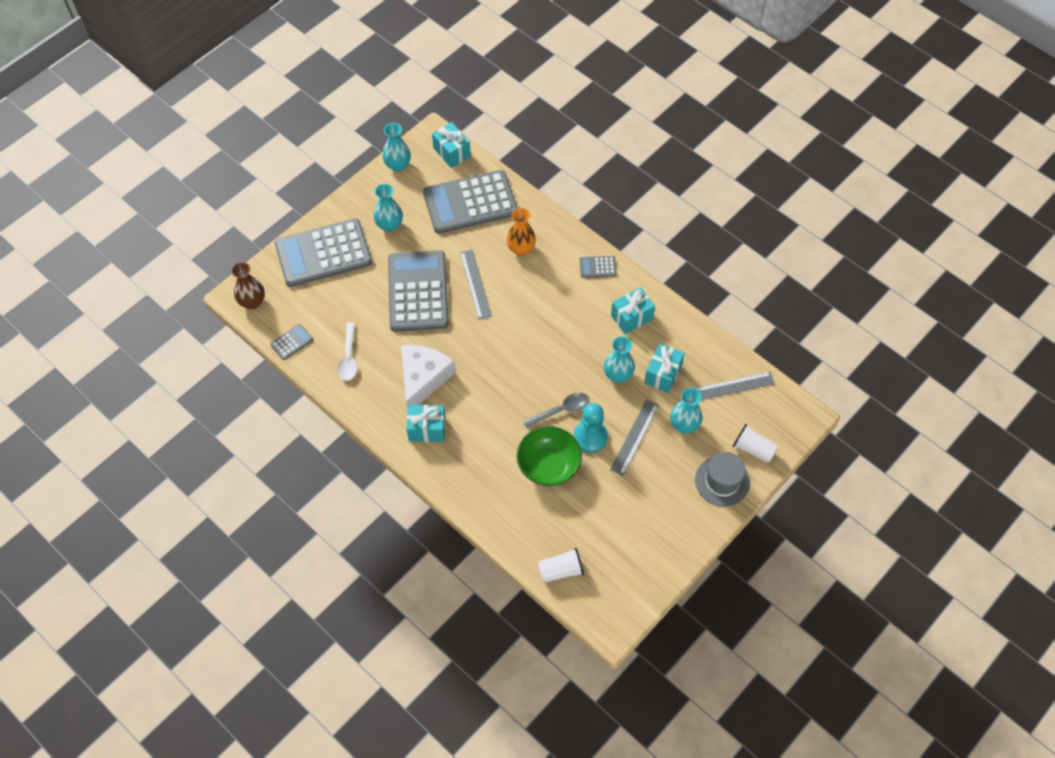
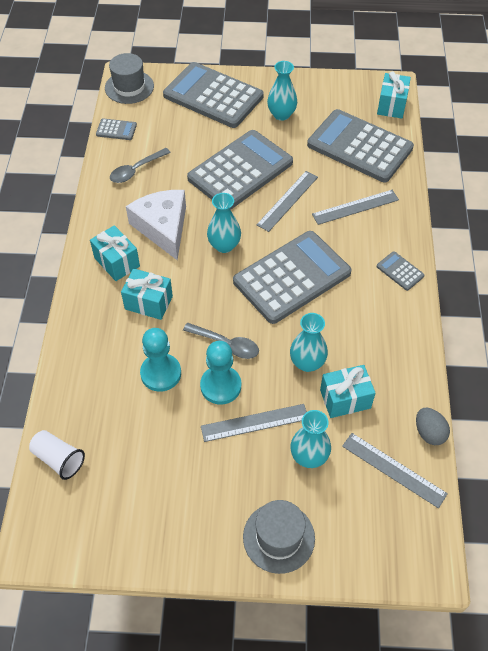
camera: 50 degrees right, 5 degrees down
(252, 302) = (129, 87): brown vase -> grey hat
(349, 357) = (136, 170): white spoon -> grey spoon
(398, 165) = (340, 84): turquoise vase -> turquoise vase (224, 245)
(423, 378) = (163, 227): white cheese -> white cheese turned 90 degrees counterclockwise
(521, 249) = (355, 207): orange vase -> grey ruler
(543, 332) = (292, 277): none -> grey calculator
(548, 465) = (161, 373): green bowl -> turquoise pawn
(631, 317) = (378, 332): turquoise gift -> turquoise gift (148, 303)
(724, 348) = (429, 433): none -> grey egg
(753, 449) = (343, 541): white cup -> none

